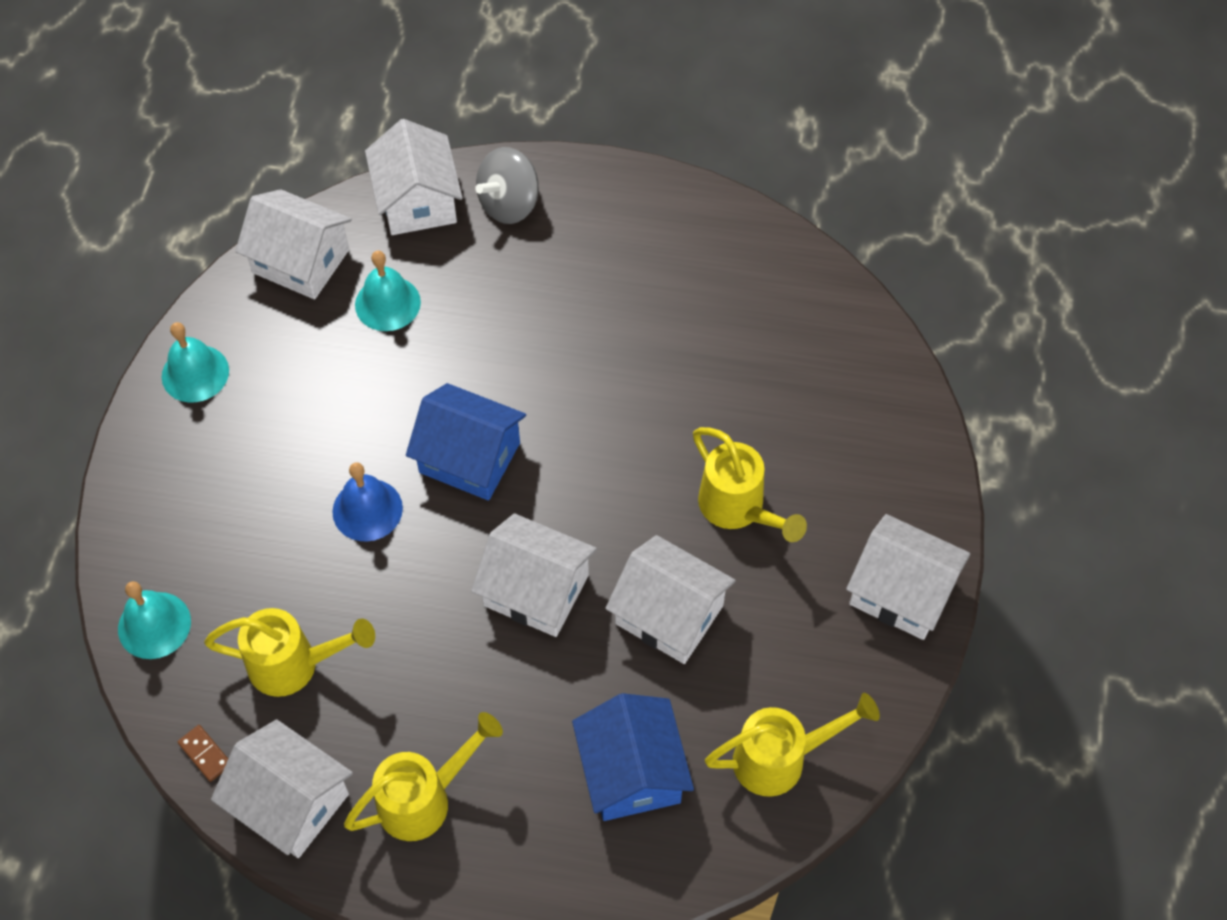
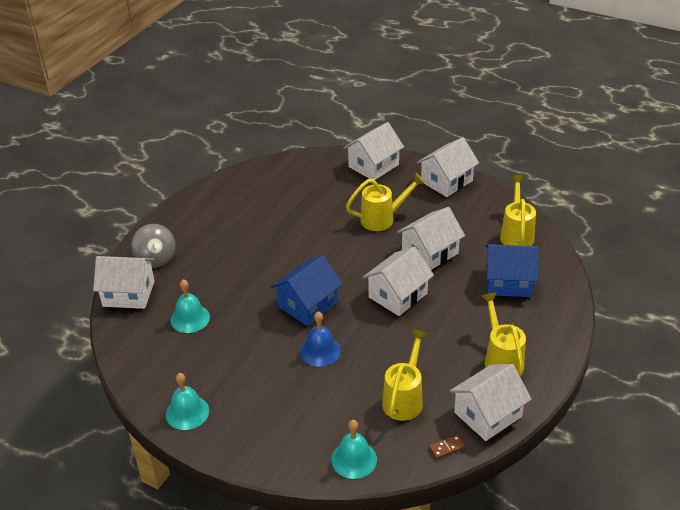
camera: 70 degrees left, 20 degrees down
(301, 261) = (137, 350): white house -> white house (373, 166)

